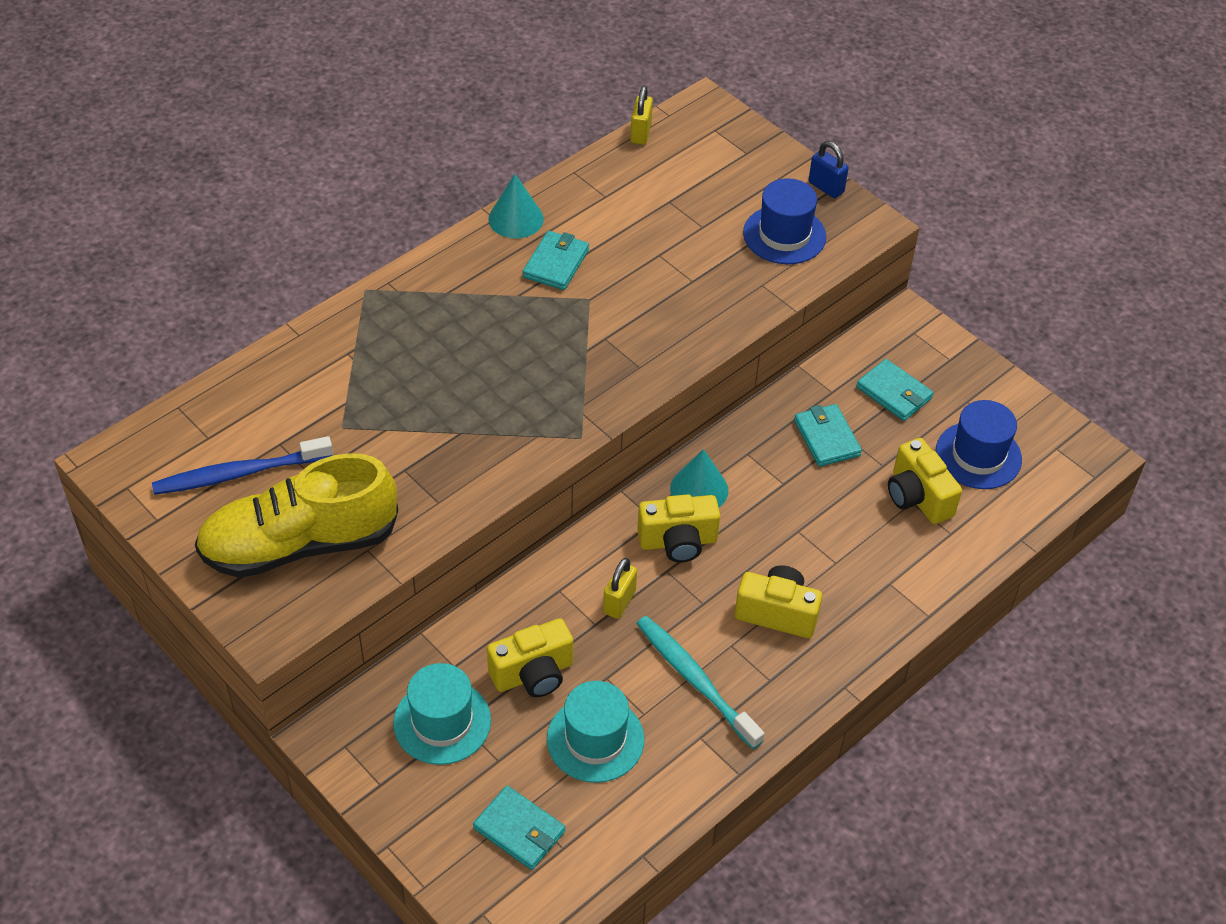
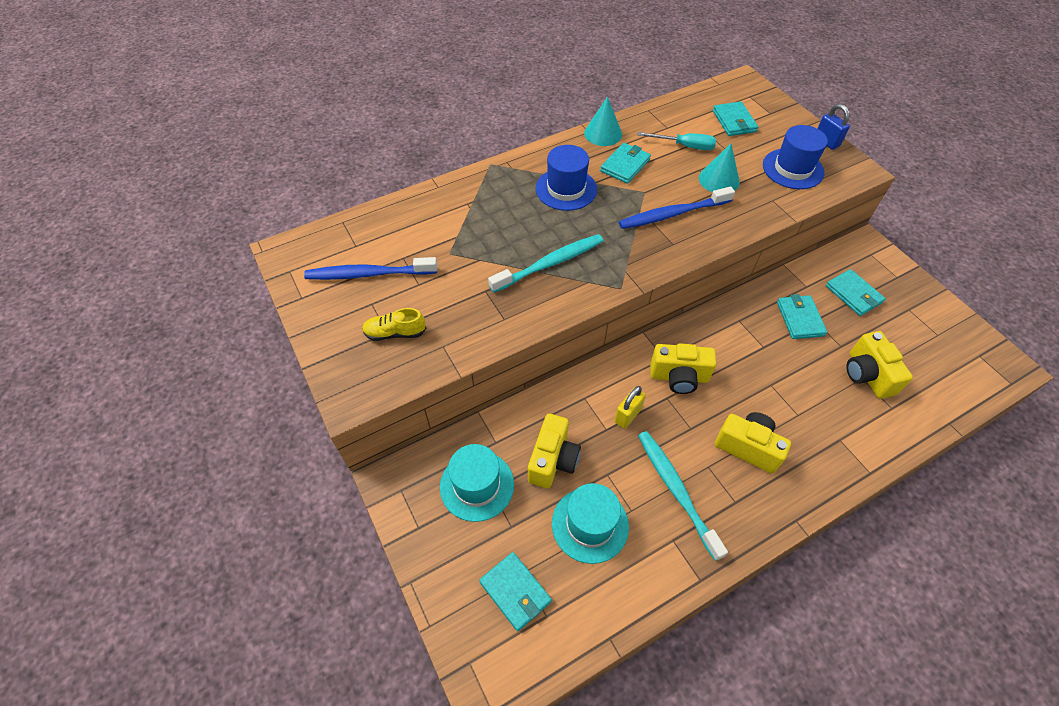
camera: 15 degrees right, 5 degrees up
(299, 544) = (395, 333): yellow shoe -> yellow shoe, size x0.42
(481, 420) = (549, 264): none -> turquoise toothbrush
(533, 674) = (553, 460): yellow camera -> yellow camera turned 60 degrees counterclockwise
(633, 222) = (684, 146): none -> turquoise screwdriver
(633, 325) = (673, 214): none -> blue toothbrush
(640, 133) = (698, 92): yellow padlock -> none
(697, 173) = (734, 121): none -> turquoise wallet
(699, 489) = (700, 340): turquoise cone -> turquoise cone (719, 180)
(978, 455) = (916, 351): blue hat -> blue hat (566, 189)

